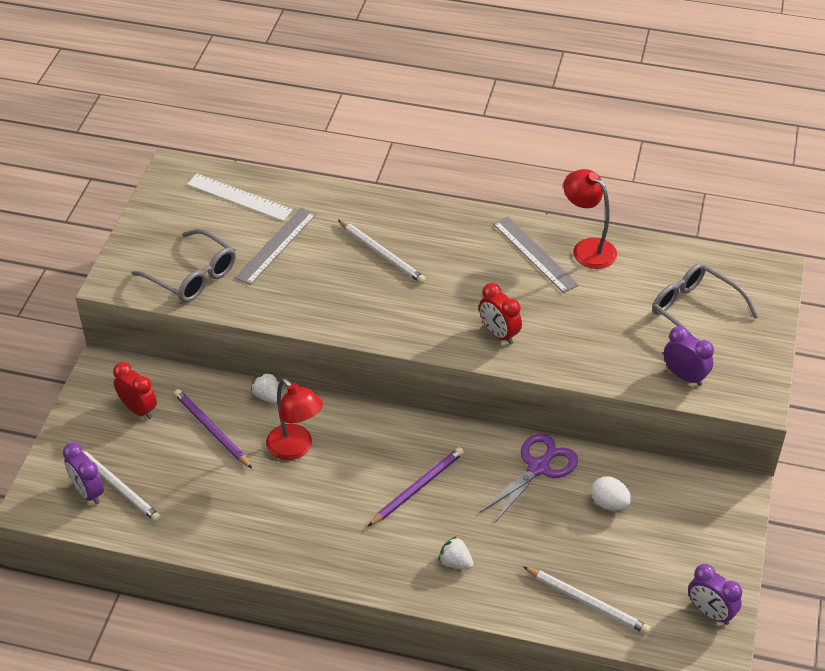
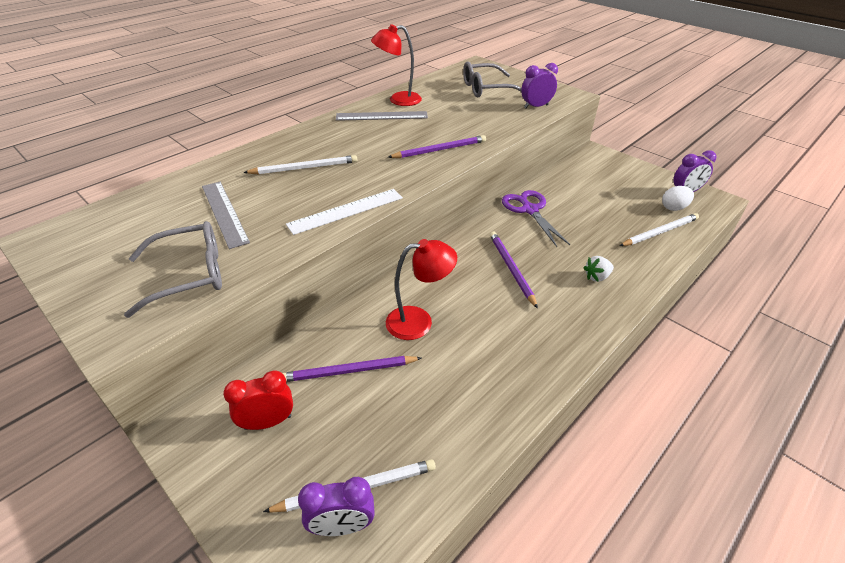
camera: 60 degrees left, 5 degrees down
(239, 197) = (138, 213): white ruler -> white ruler (346, 211)
(267, 396) = (344, 316): white strawberry -> none
(499, 334) = (440, 150): red clock -> purple pencil
(609, 503) = (578, 195): white egg -> white egg (673, 208)

